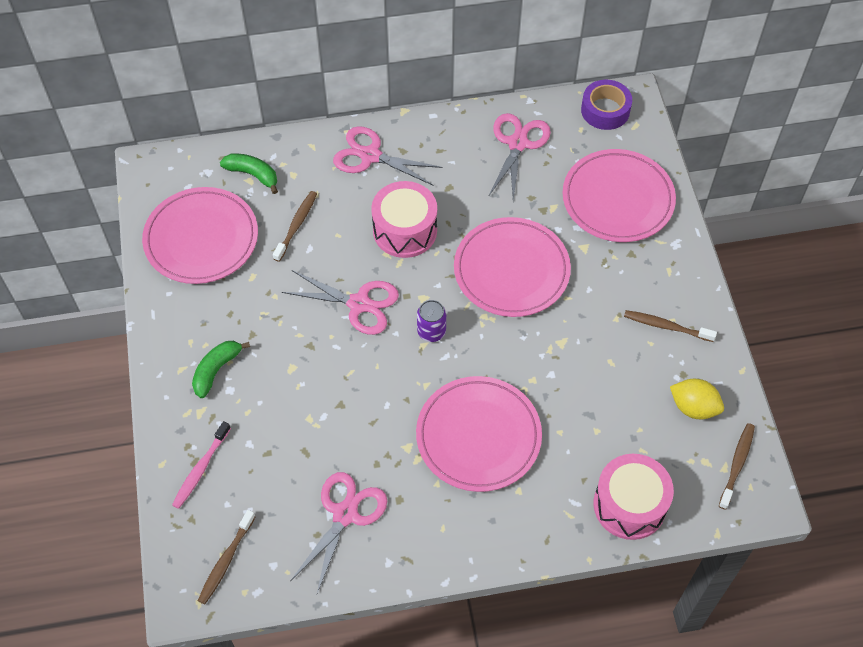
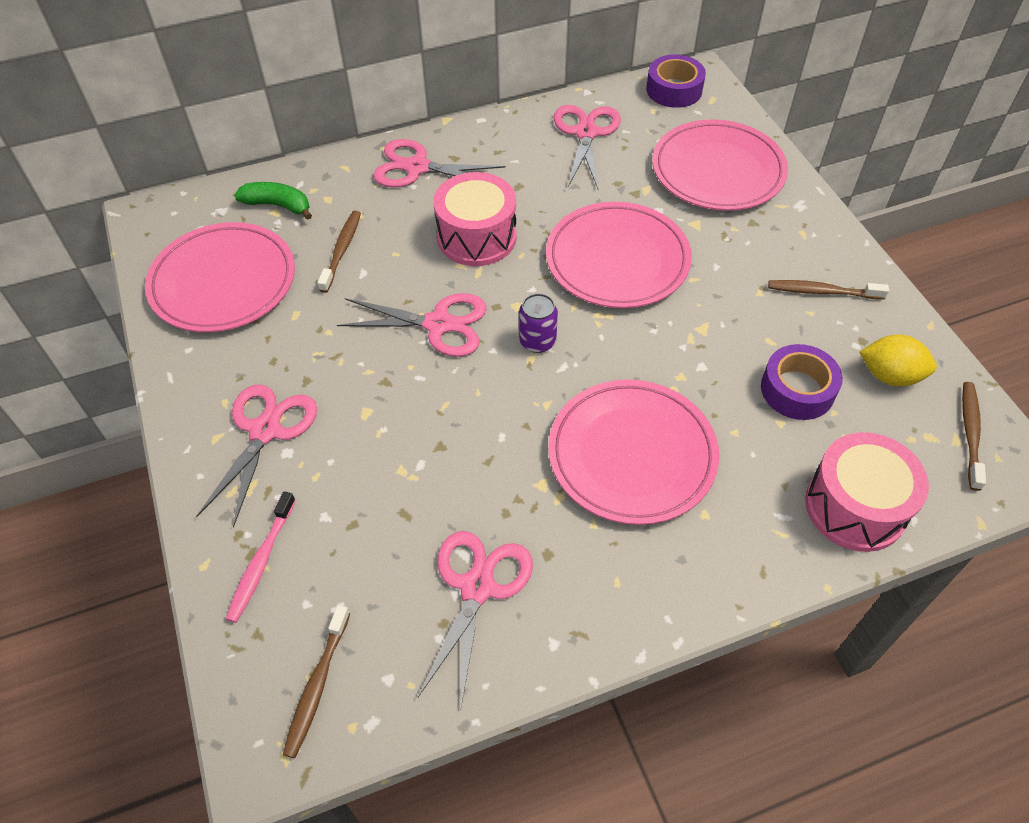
camera: 10 degrees left, 5 degrees down
(216, 370) = (265, 431): green banana -> pink scissors
(618, 406) = (797, 389): none -> purple tape

